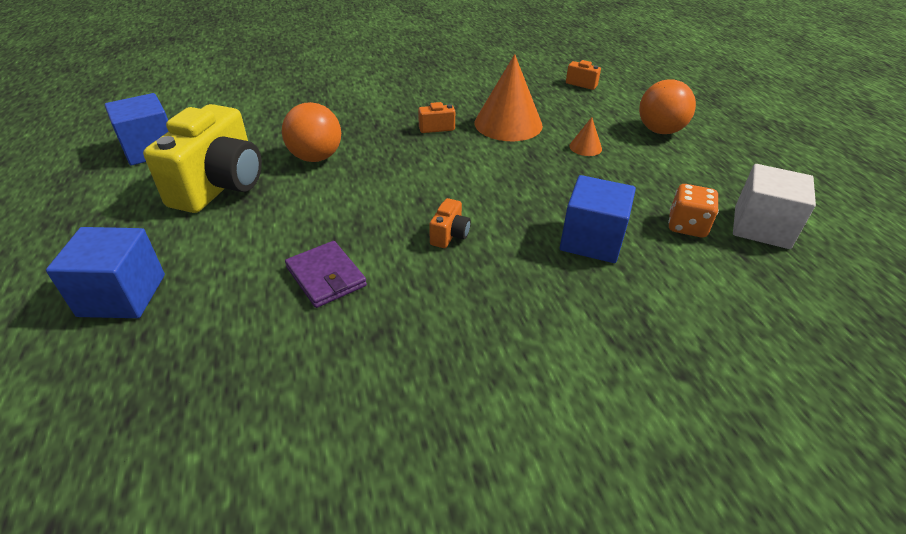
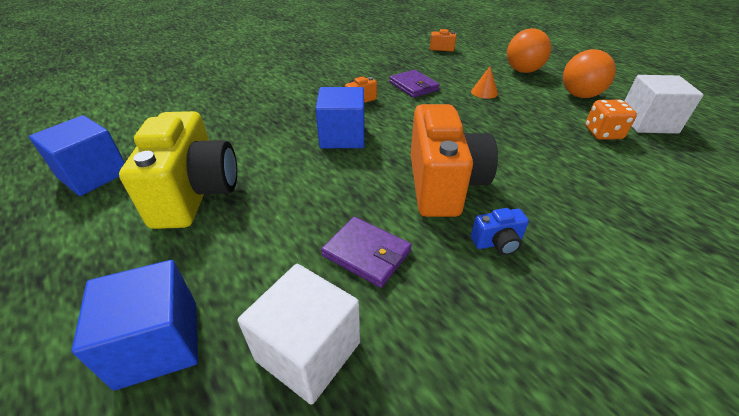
camera: 20 degrees left, 0 degrees up
(223, 336) = (308, 351): none -> white cube
(316, 157) = (273, 146): orange ball -> orange ball (580, 95)
(449, 235) = (443, 185): orange camera -> orange camera, size x2.42
(455, 303) = (497, 243): none -> blue camera
(508, 124) = (413, 86): orange cone -> purple wallet
(591, 240) = (551, 160): blue cube -> blue cube (342, 136)

